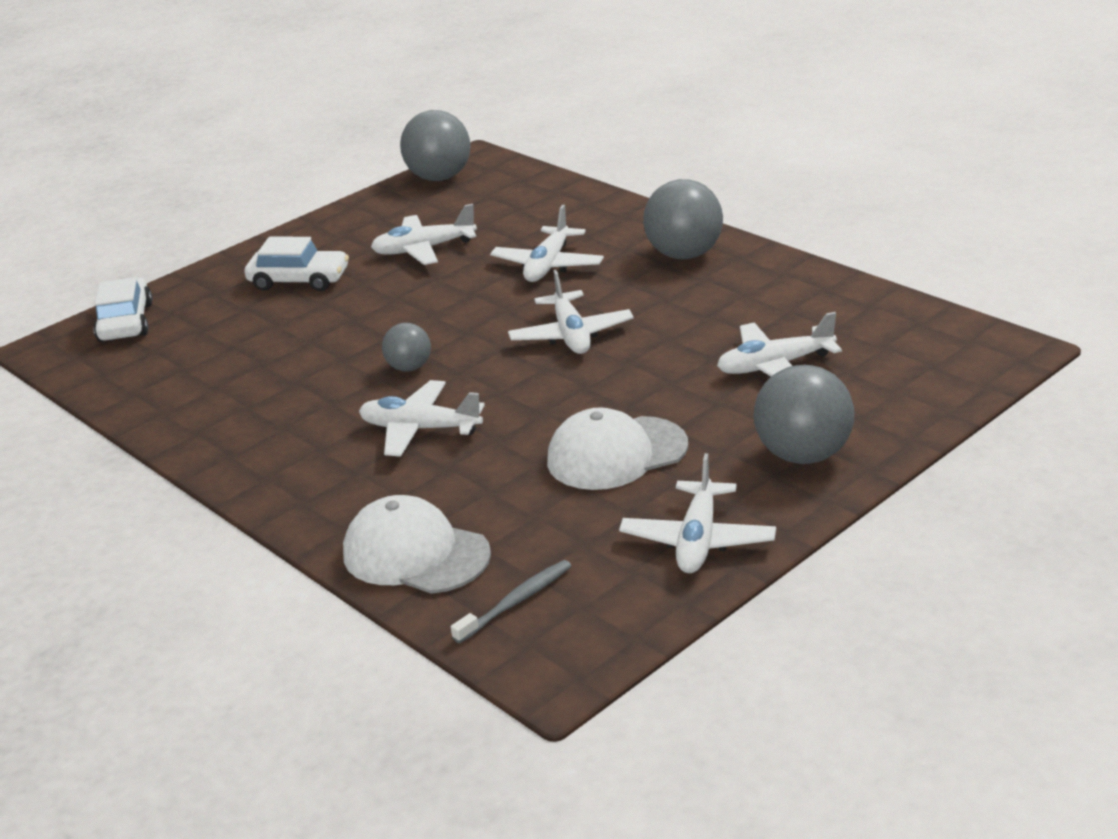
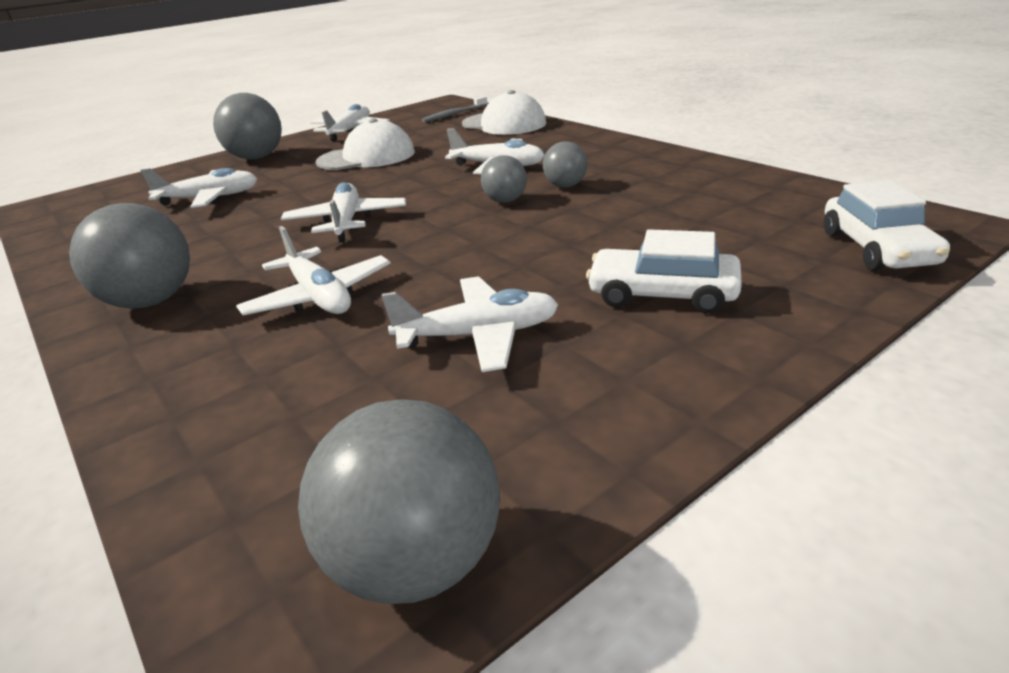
camera: 175 degrees left, 0 degrees up
(342, 392) = (565, 186): none -> grey ball
(548, 265) = (319, 297): white plane -> white plane turned 120 degrees clockwise

